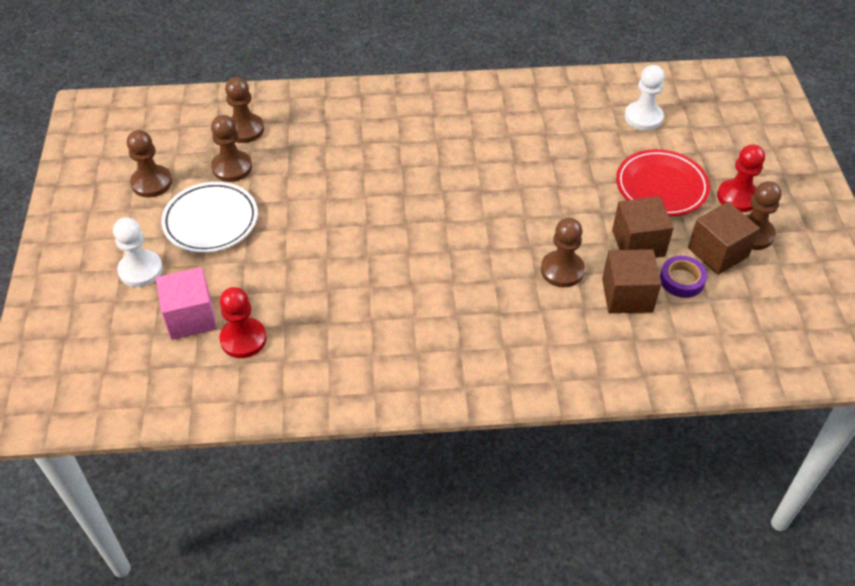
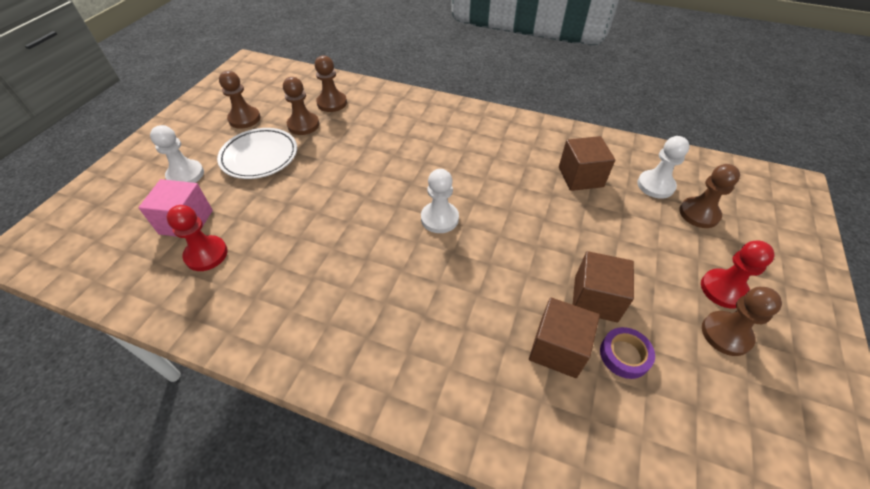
camera: 25 degrees right, 0 degrees up
(457, 220) = (439, 218): none -> white pawn
(562, 270) = (506, 297): brown pawn -> brown pawn (699, 214)
(661, 187) = (645, 252): red plate -> none
(718, 252) = (678, 340): brown cube -> brown cube (580, 177)

